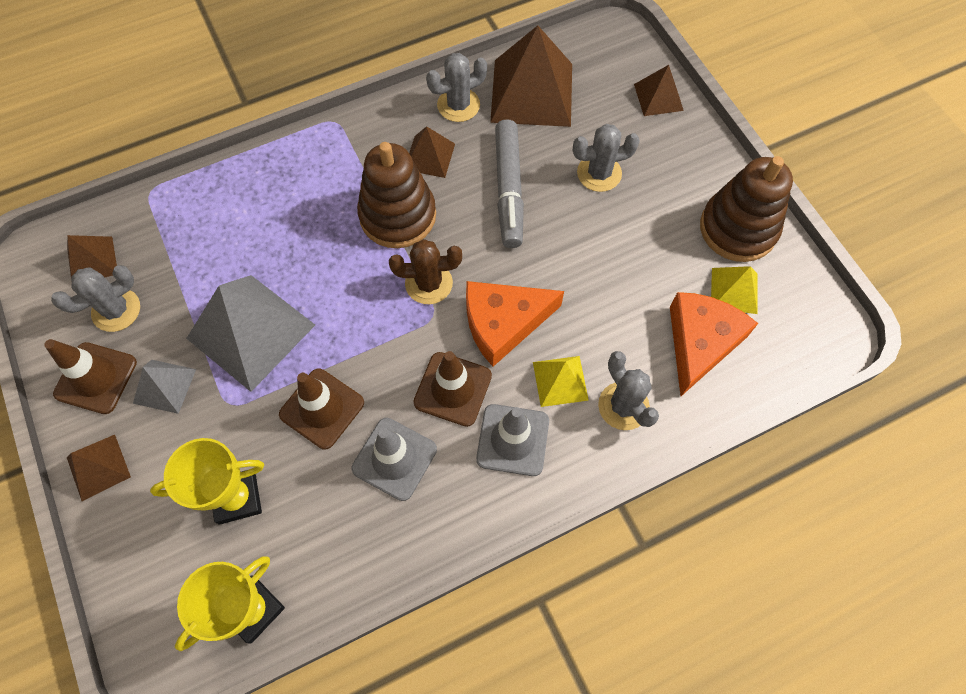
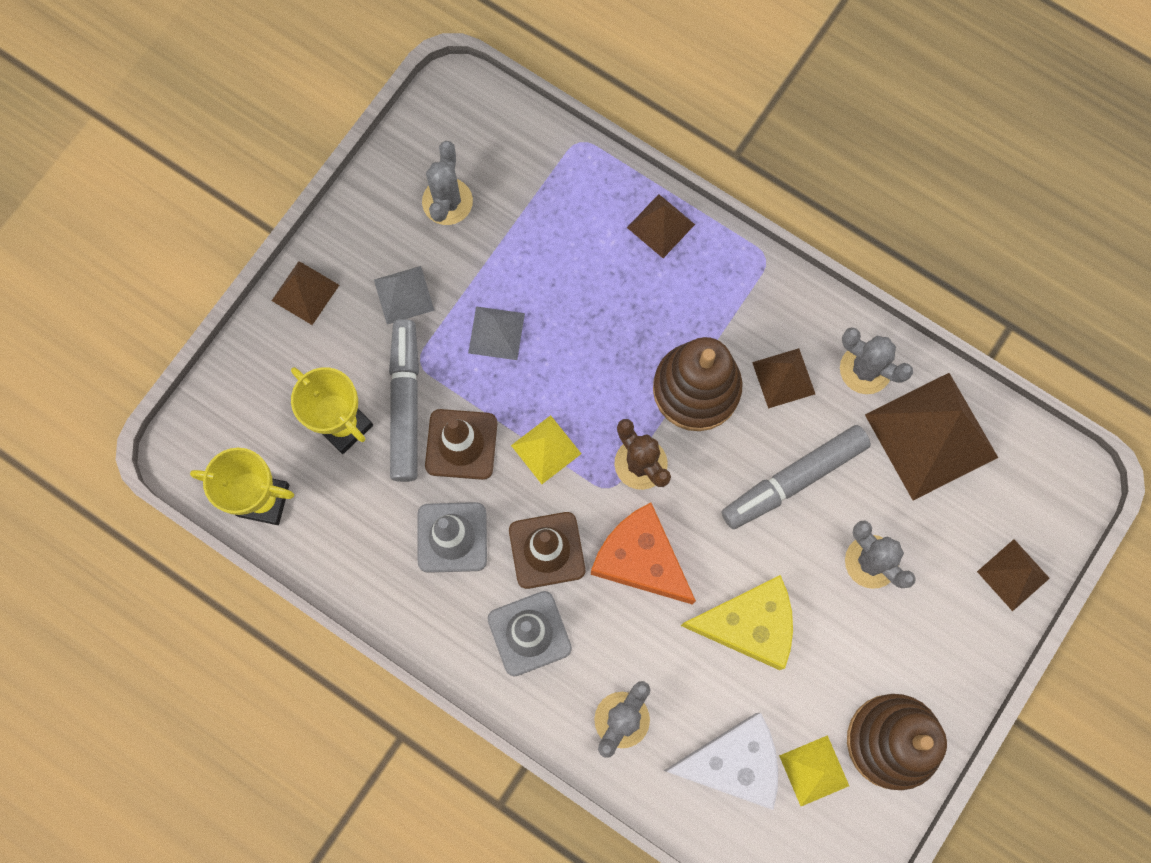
camera: 60 degrees right, 10 degrees up
(92, 261) = (481, 145): brown pyramid -> brown pyramid (661, 226)
(96, 378) = (377, 232): brown traffic cone -> none
(116, 310) = (447, 201): grey cactus -> grey cactus turned 75 degrees clockwise
(251, 331) = (496, 333): grey pyramid -> grey pyramid, size x0.51
(256, 435) = (405, 404): none -> grey marker
(560, 381) = (613, 646): yellow pyramid -> yellow pyramid (546, 449)
(599, 275) = (749, 624): none -> yellow cheese
(700, 343) = (733, 763): orange cheese -> white cheese

